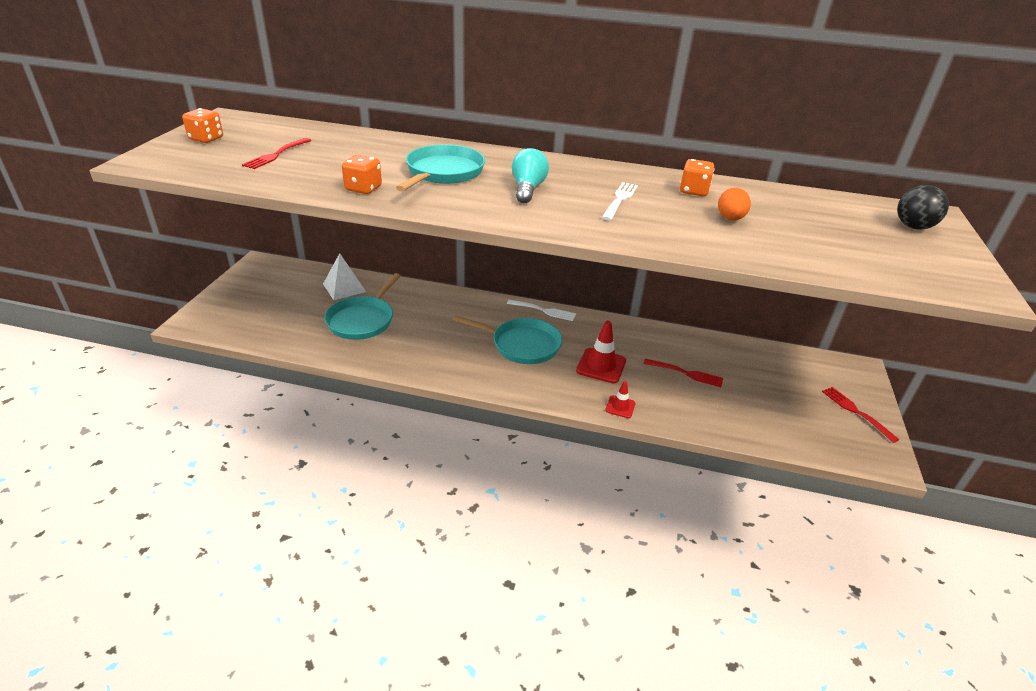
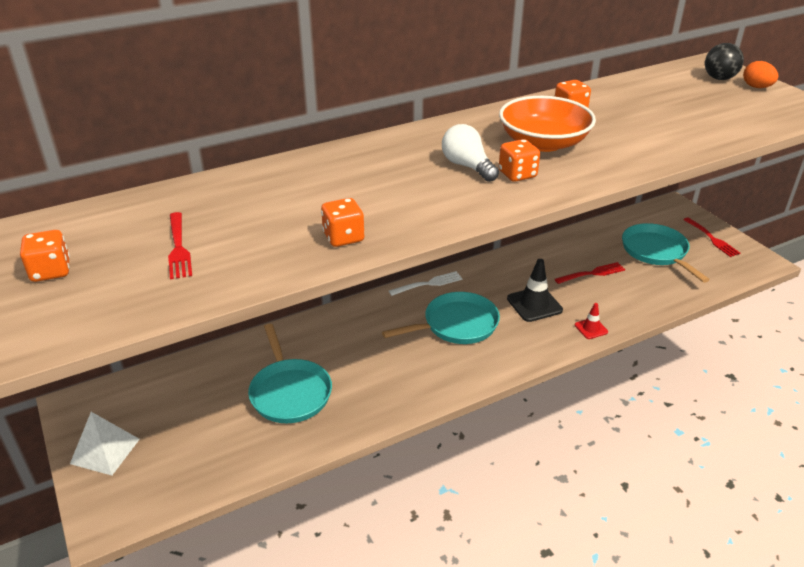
camera: 40 degrees left, 0 degrees up
(344, 287) = (218, 372): white pyramid -> white pyramid (105, 451)
(443, 173) = (374, 185): turquoise pan -> turquoise pan (656, 252)
(527, 189) = (467, 166): turquoise light bulb -> white light bulb
(552, 208) = (517, 174): none -> orange dice
(601, 366) = (534, 304): red traffic cone -> black traffic cone
(620, 200) = (543, 143): white fork -> orange bowl
(730, 219) = (630, 123): orange egg -> orange egg (756, 87)
(857, 412) = (711, 238): red fork -> red fork turned 135 degrees counterclockwise

